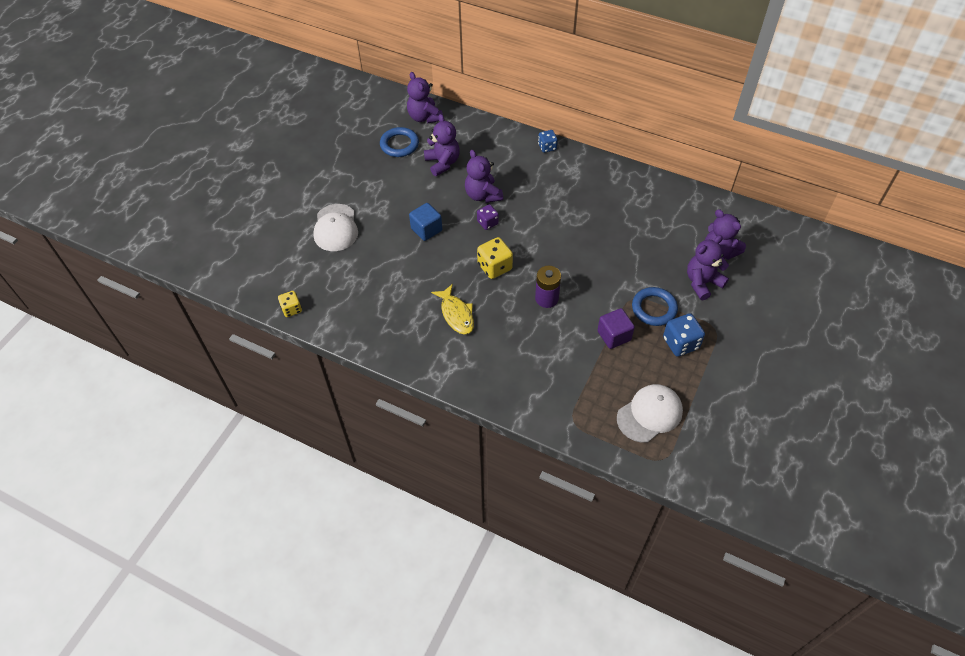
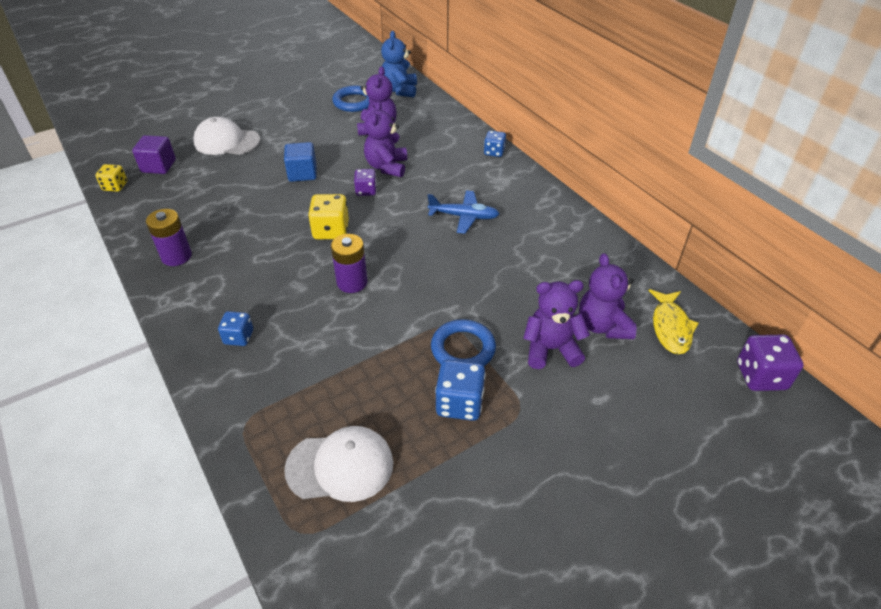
camera: 30 degrees right, 10 degrees down
(335, 228) = (226, 141): white cap -> white cap turned 75 degrees clockwise
(407, 340) = (176, 256): none -> purple battery
(424, 117) = (399, 90): purple teddy bear -> blue teddy bear
(456, 314) = (247, 255): yellow fish -> yellow fish (670, 327)
(513, 373) = (238, 337): none -> blue dice
(573, 212) = (464, 216): none -> blue plane
(614, 336) = (387, 354): purple cube -> purple cube (158, 166)
(820, 242) = (761, 376): none -> purple dice

